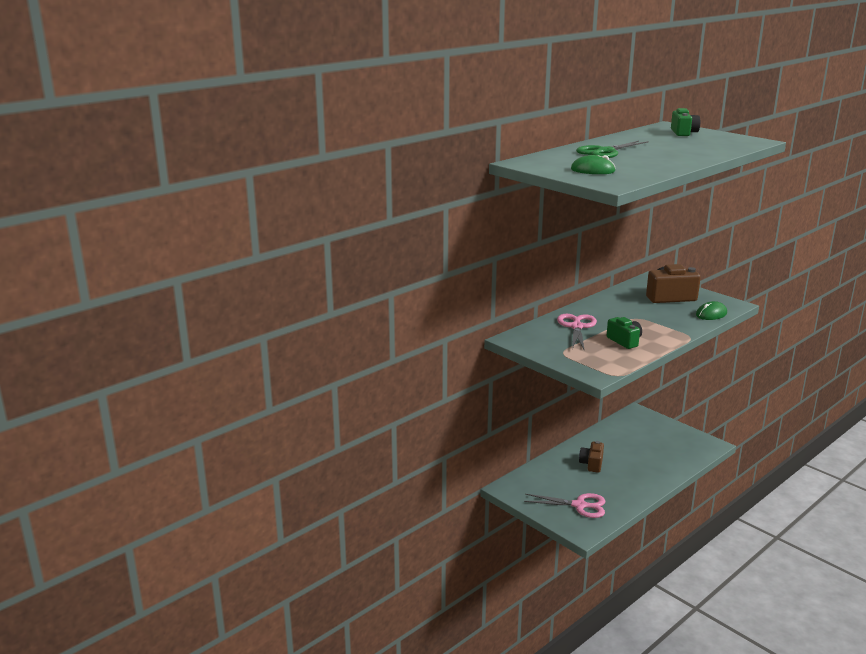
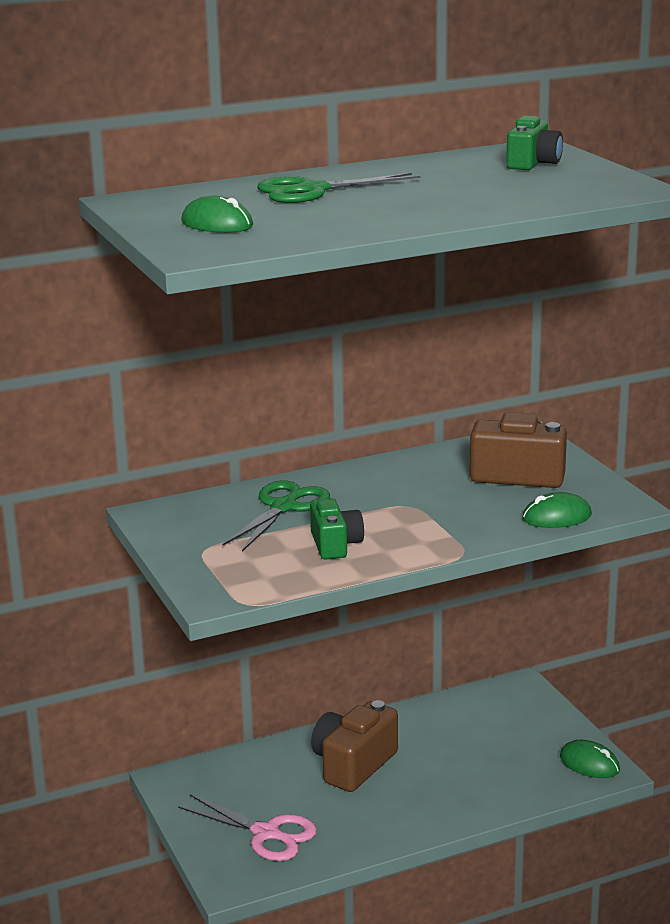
camera: 20 degrees right, 0 degrees up
(576, 327) = (284, 507): pink scissors -> green scissors
(591, 464) = (353, 765): brown camera -> brown camera, size x1.57
(701, 442) = (589, 763): none -> green mouse

